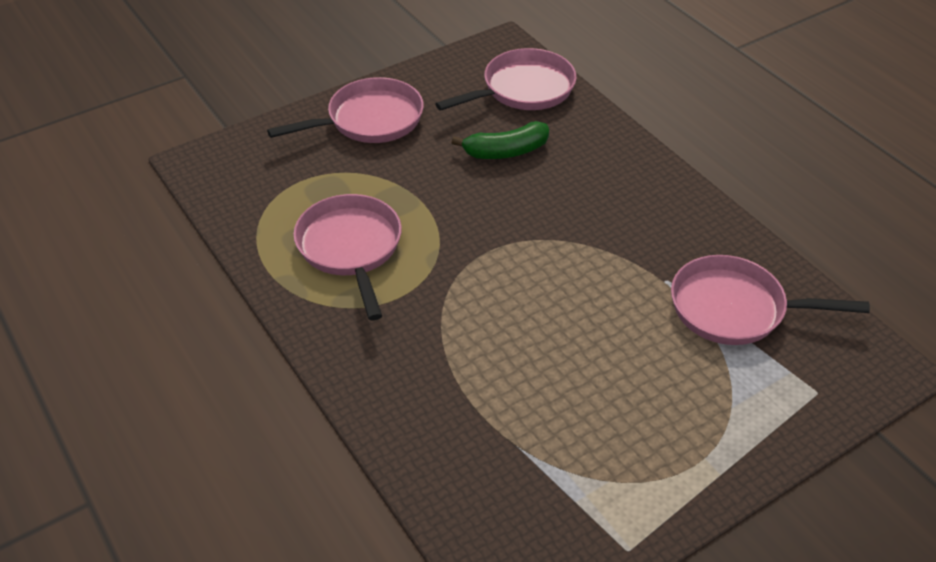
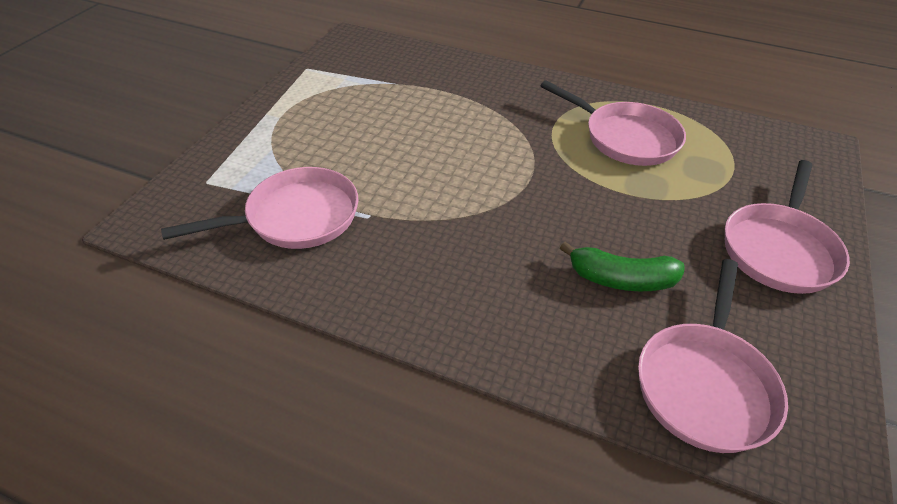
camera: 145 degrees right, 0 degrees up
(506, 151) = (621, 279): green banana -> green banana turned 120 degrees counterclockwise

